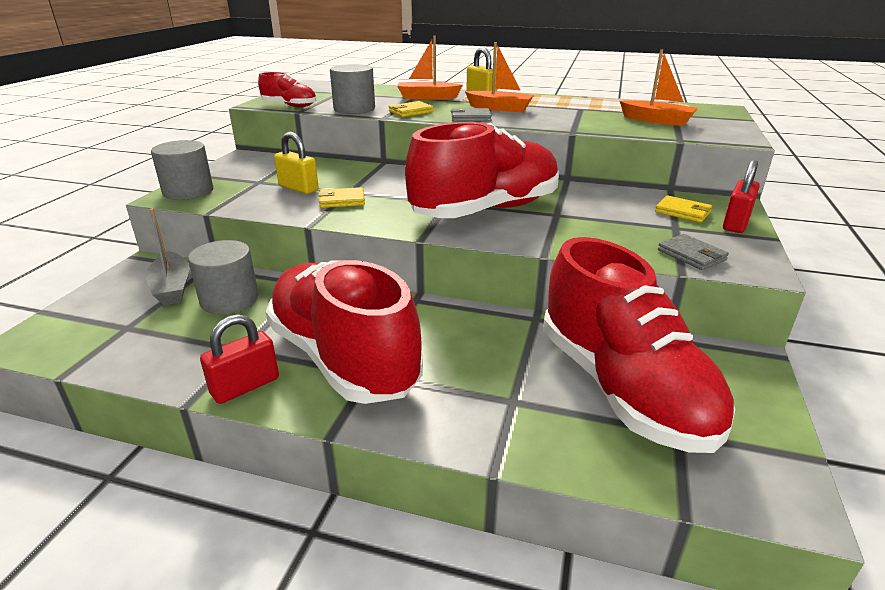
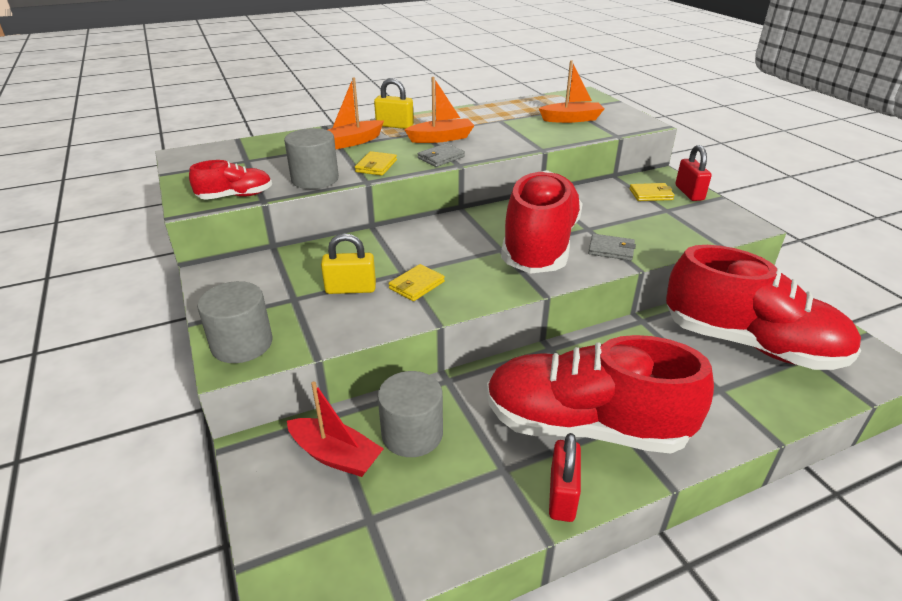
camera: 40 degrees left, 5 degrees up
(172, 288) = (335, 455): grey boat -> red boat
(691, 255) = (707, 230): grey wallet -> grey wallet (611, 250)

